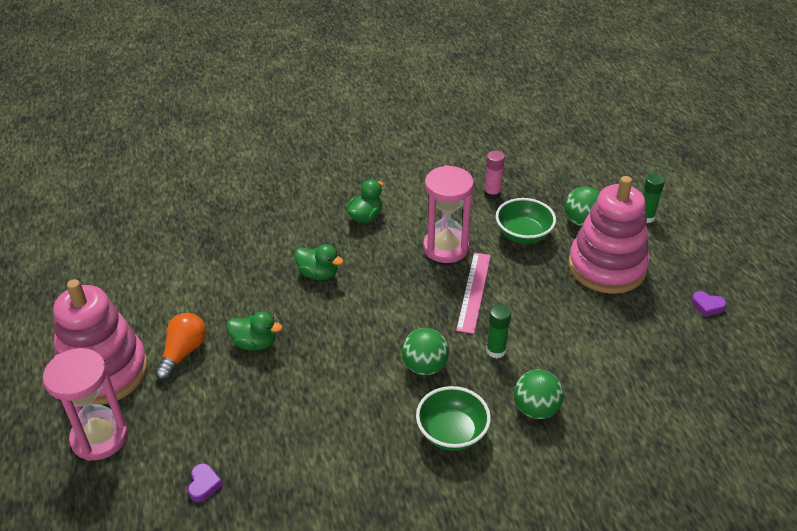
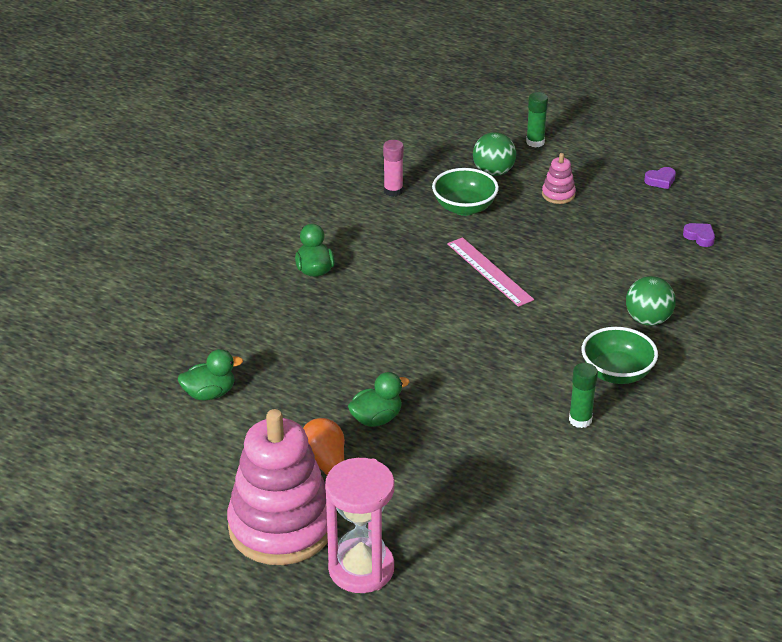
camera: 45 degrees left, 5 degrees down
(204, 484) = (498, 533): purple heart -> purple heart (699, 237)
(318, 274) = (345, 337): green duck -> green duck (209, 393)
(424, 366) = (533, 345): green ball -> none
(446, 248) = (419, 253): pink hourglass -> none
(496, 350) = (566, 301): green glue stick -> green glue stick (580, 420)
(607, 267) = (558, 194): pink stacking toy -> pink stacking toy, size x0.41

